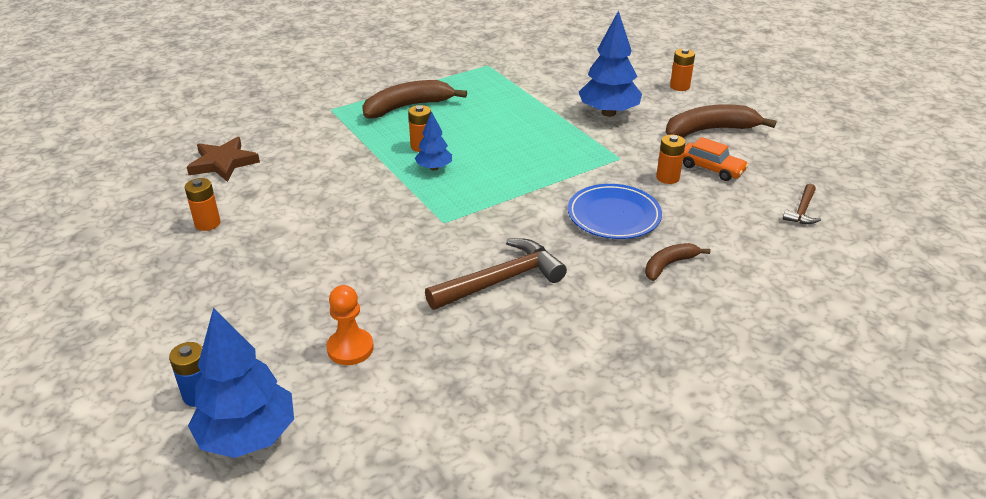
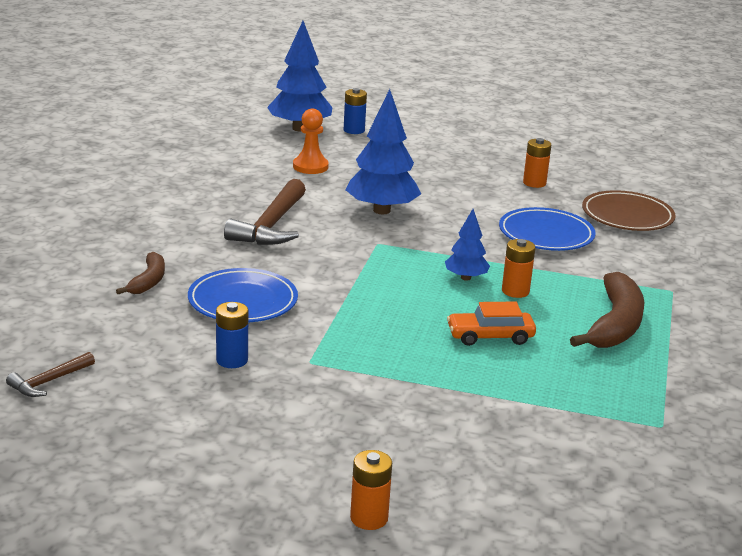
camera: 135 degrees right, 10 degrees down
(223, 163) = (627, 216): brown star -> brown plate
(312, 174) = (546, 234): none -> blue plate
(608, 113) = (401, 418): blue tree -> blue tree (381, 210)
(667, 177) = (232, 360): orange battery -> blue battery
(710, 130) = (246, 450): brown banana -> none
(711, 168) = (193, 392): orange car -> orange car (490, 336)
(802, 211) = (49, 381): brown hammer -> brown hammer turned 120 degrees counterclockwise

